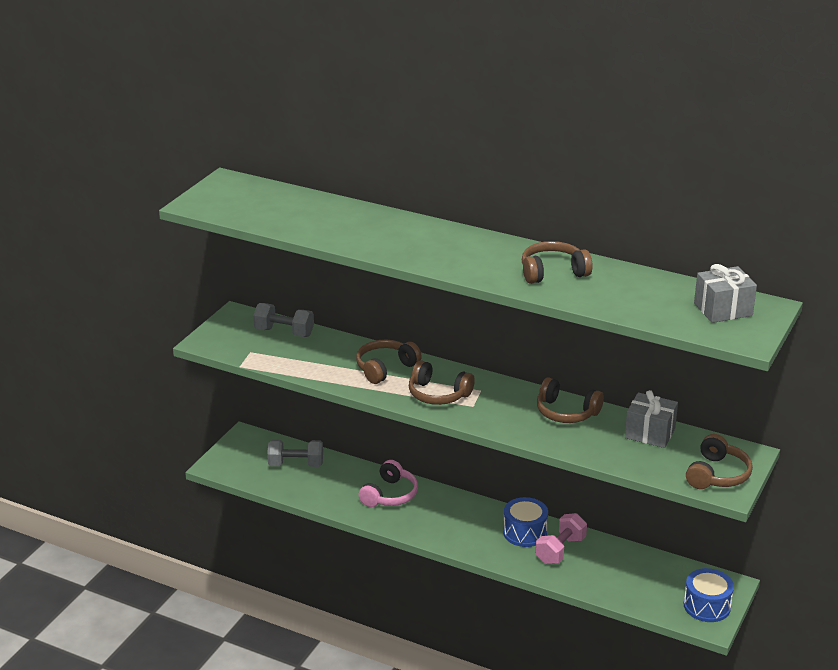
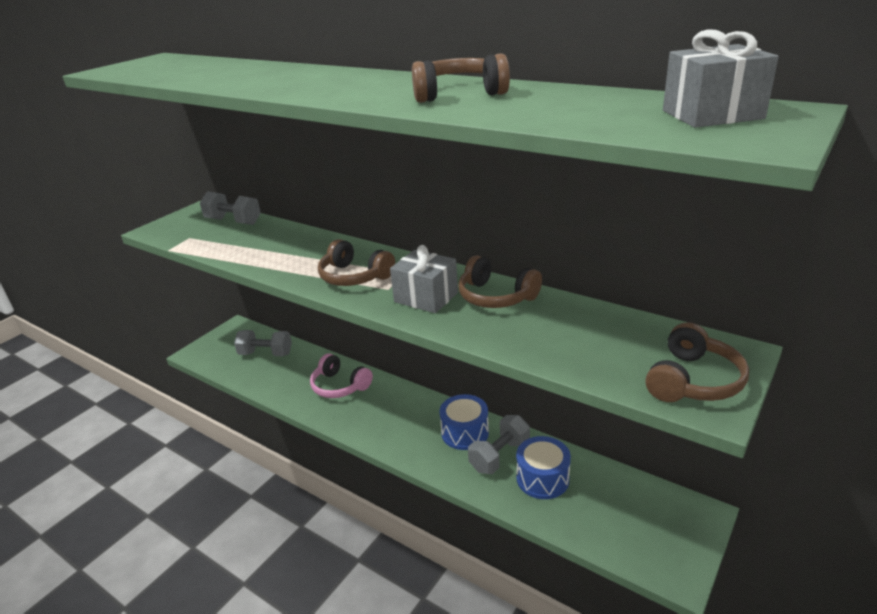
camera: 10 degrees right, 0 degrees up
(385, 368) = (312, 251): brown headphones -> none
(389, 495) = (340, 386): pink headphones -> pink headphones turned 90 degrees clockwise
(560, 550) = (499, 456): pink dumbbell -> grey dumbbell
(650, 433) = (598, 322): grey gift -> grey gift (426, 297)
(707, 606) = (671, 543): blue drum -> blue drum (542, 478)

